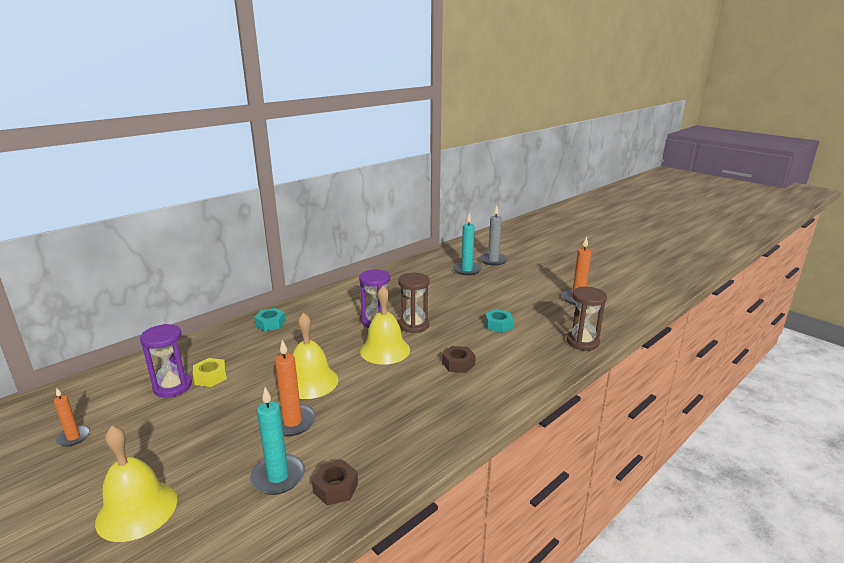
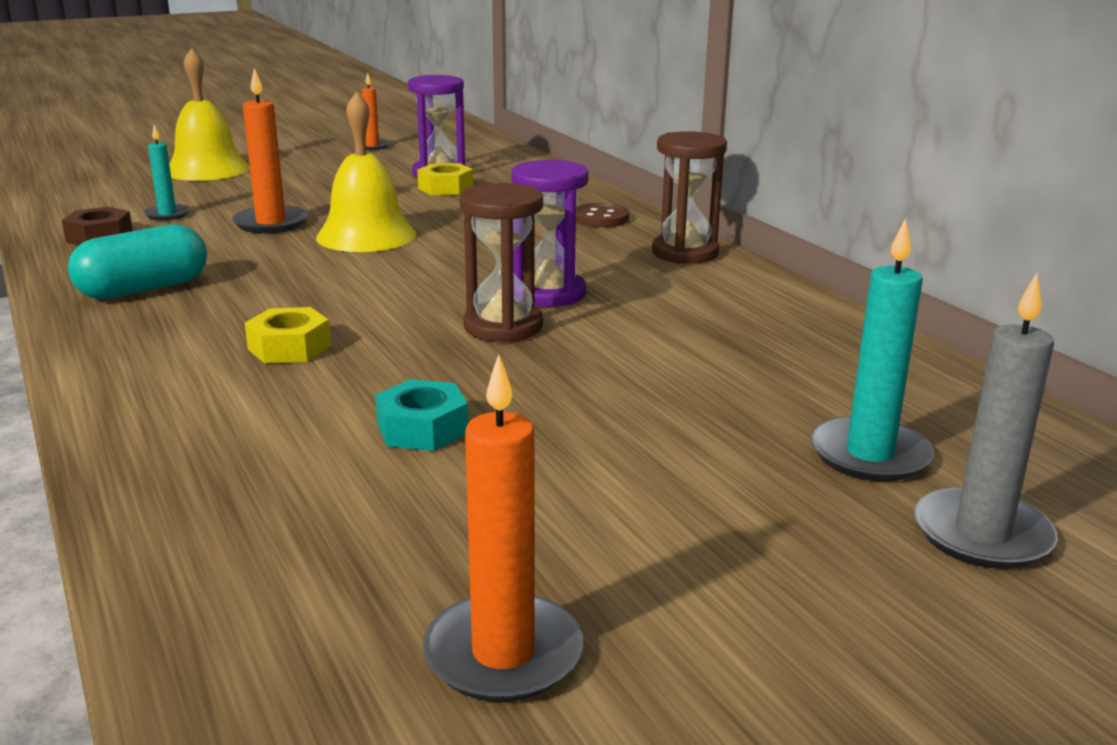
camera: 105 degrees right, 0 degrees up
(270, 323) = (600, 218): turquoise nut -> brown button
(278, 477) = (167, 214): turquoise candle -> turquoise candle, size x0.61
(385, 350) = (417, 290): yellow bell -> none
(416, 427) = (144, 289): none -> turquoise capsule
(458, 364) = (289, 347): brown nut -> yellow nut
(582, 342) = (195, 546): brown hourglass -> brown hourglass (685, 253)

